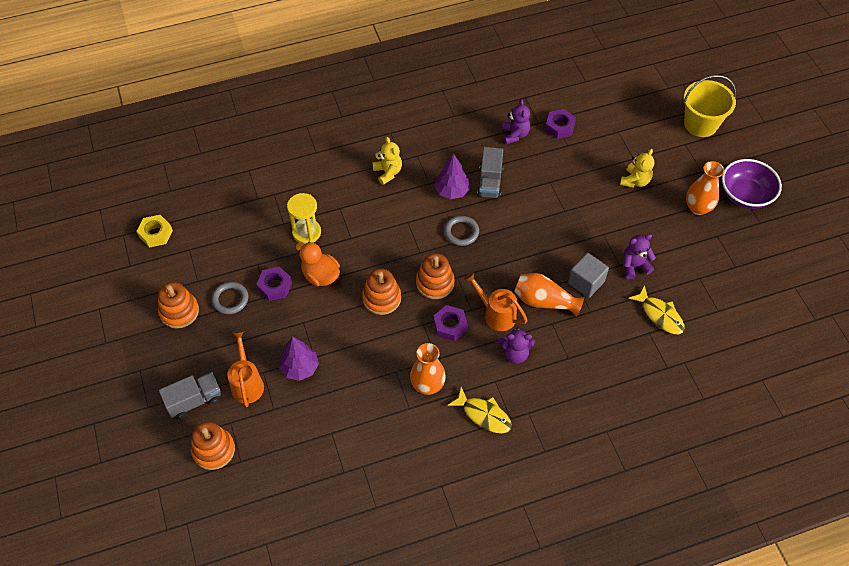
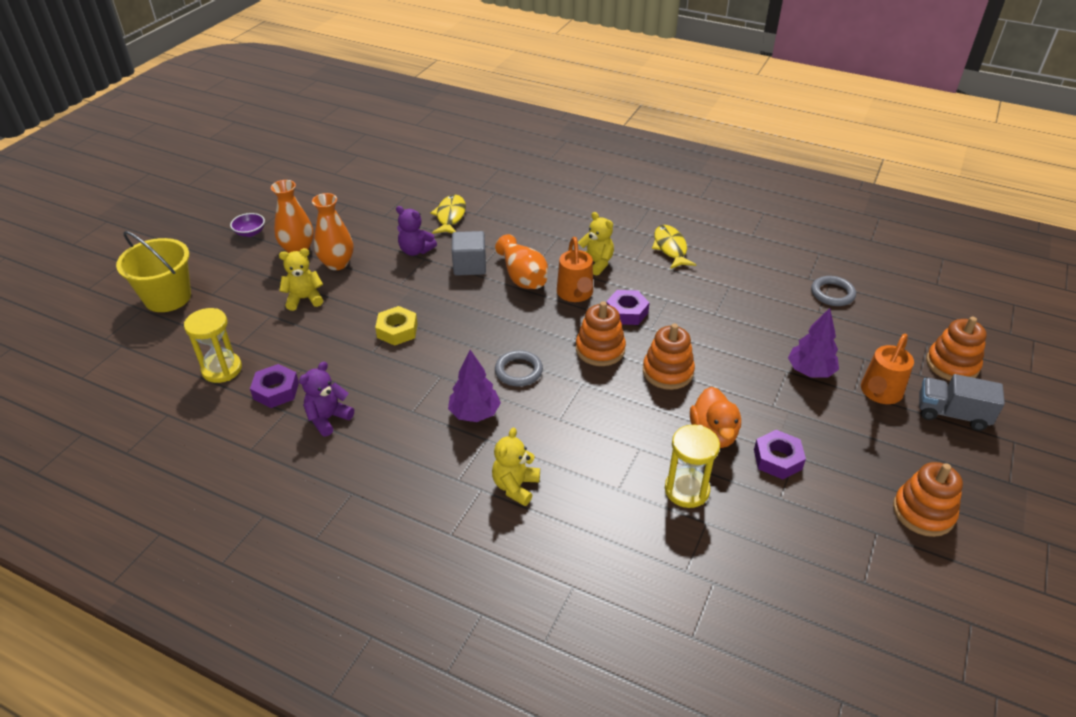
camera: 135 degrees left, 15 degrees down
(156, 234) = (905, 643): yellow nut -> yellow nut (397, 330)
(230, 299) = (845, 482): grey ring -> grey ring (832, 294)
(427, 385) = (696, 289): orange vase -> orange vase (337, 263)
(490, 182) = (426, 393): grey truck -> none
(515, 354) = (596, 263): purple teddy bear -> yellow teddy bear
(602, 115) = (222, 369): none -> yellow hourglass
(745, 195) = (250, 233): purple bowl -> purple bowl, size x0.49

